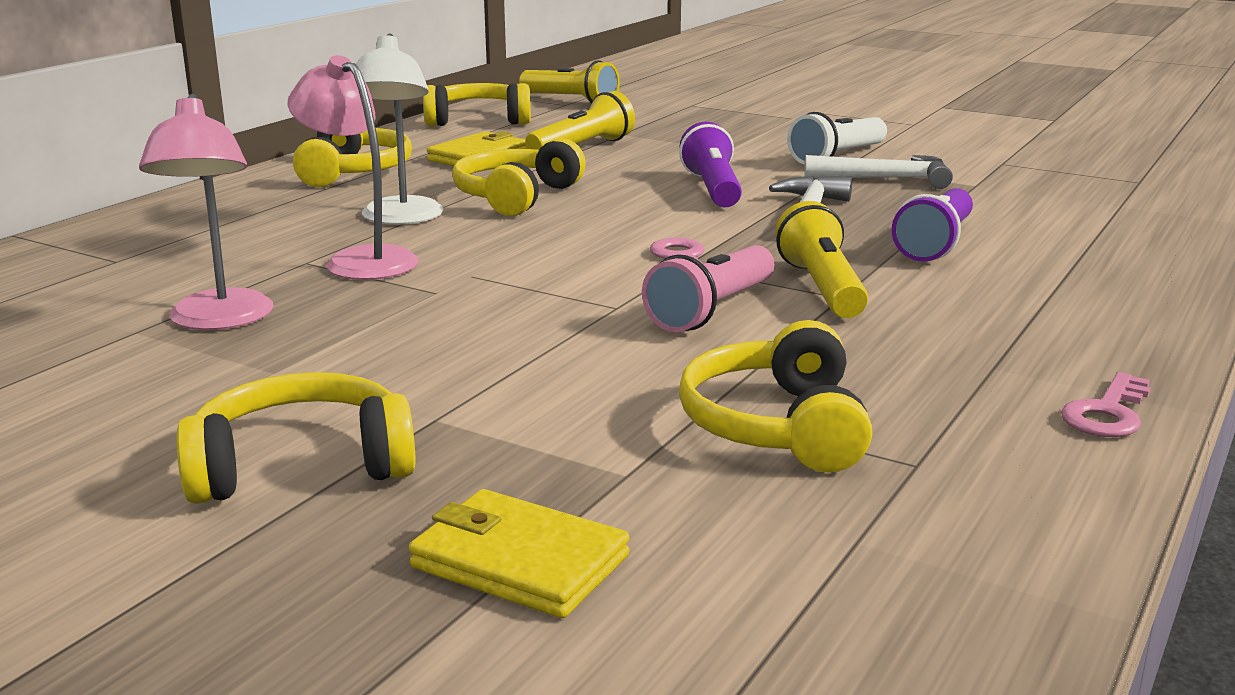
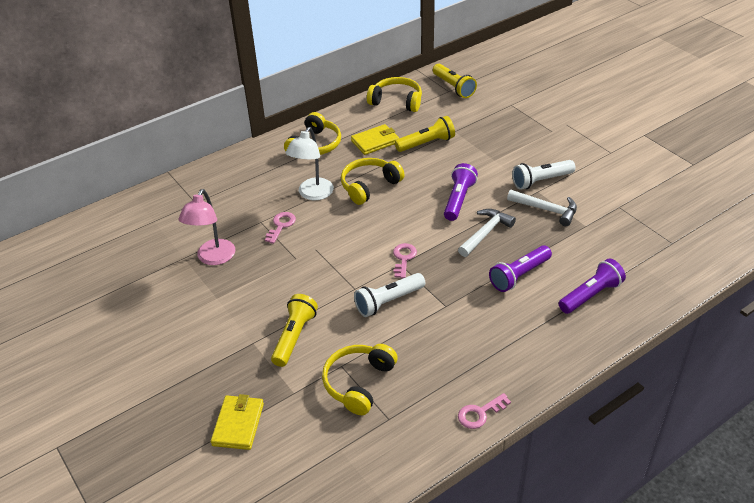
camera: 25 degrees right, 20 degrees up
(301, 465) = (201, 356): yellow headphones -> none
(361, 260) = (281, 226): pink lamp -> pink key
(519, 562) = (238, 424): yellow wallet -> yellow wallet turned 45 degrees clockwise
(712, 310) = (388, 301): pink flashlight -> white flashlight
(822, 288) = (443, 297): yellow flashlight -> yellow flashlight (294, 337)
(1093, 244) = (590, 295): none -> purple flashlight

